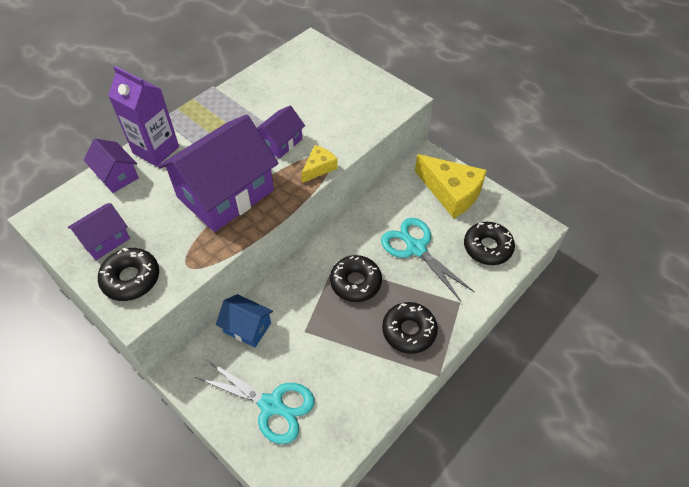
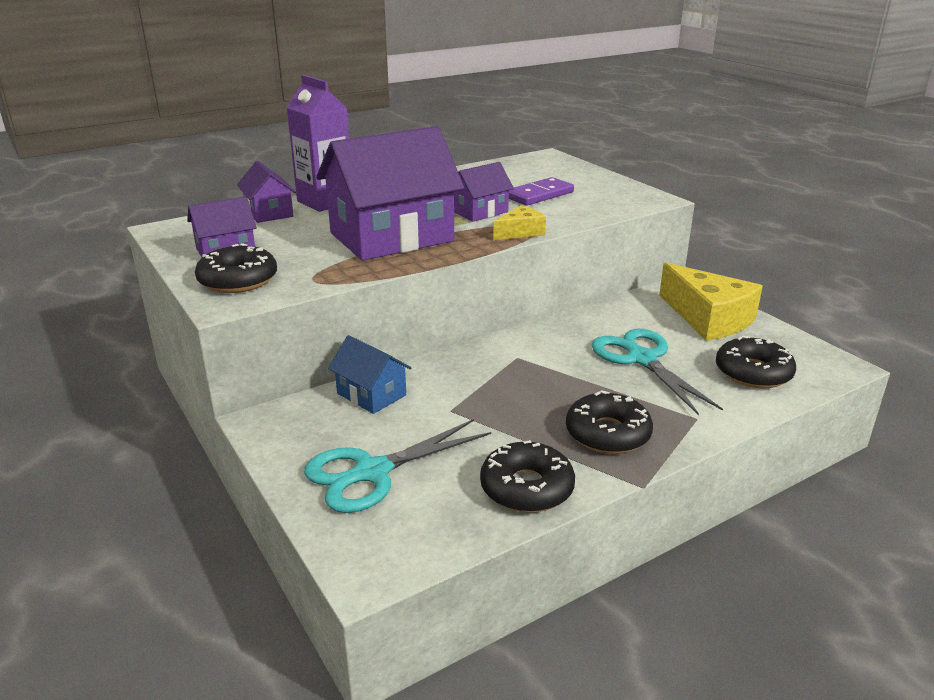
camera: 15 degrees right, 25 degrees down
(272, 405) = (371, 473): turquoise scissors -> turquoise scissors turned 105 degrees clockwise
(319, 108) = (539, 195): none -> purple domino
(355, 282) = (542, 377): black donut -> black donut (526, 488)

